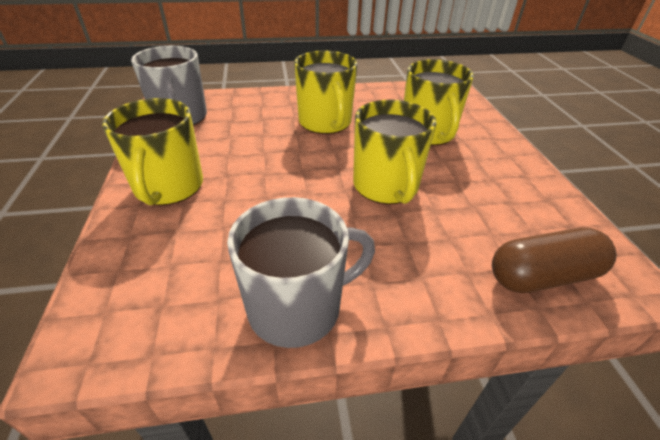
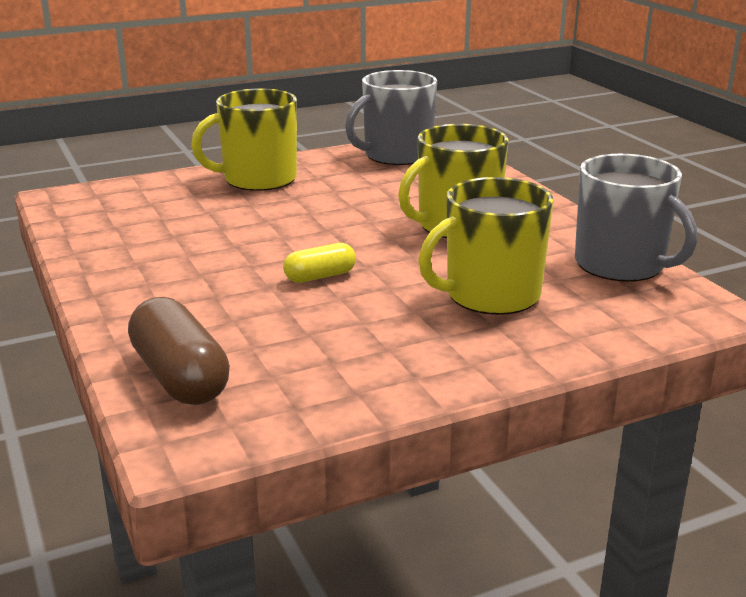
camera: 75 degrees right, 15 degrees down
(297, 307) = (110, 256): grey mug -> grey mug (621, 265)
(386, 186) = (320, 276): yellow mug -> yellow capsule

